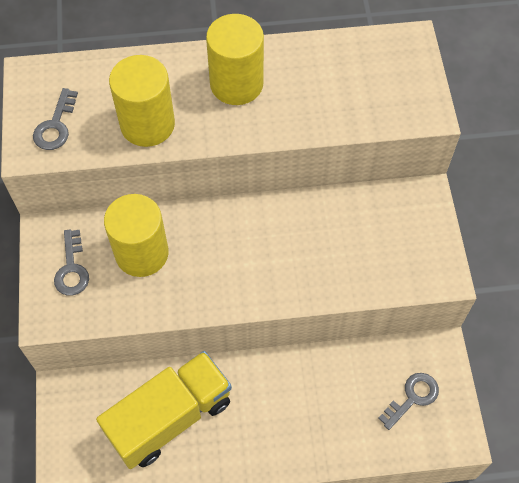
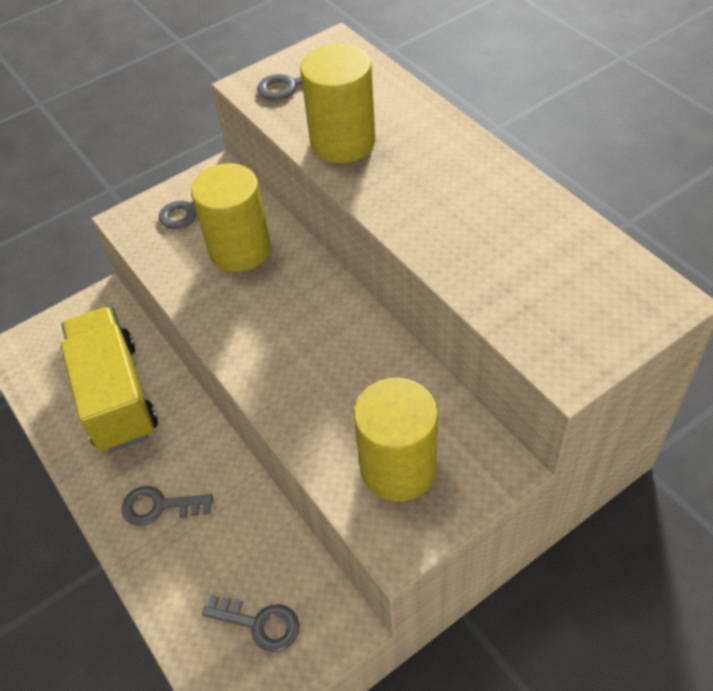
camera: 65 degrees right, 10 degrees down
(170, 417) = (116, 396): yellow truck -> yellow truck turned 135 degrees counterclockwise
(236, 84) = (451, 180): yellow cylinder -> yellow cylinder (398, 468)
(288, 425) = (159, 506): none -> grey key

